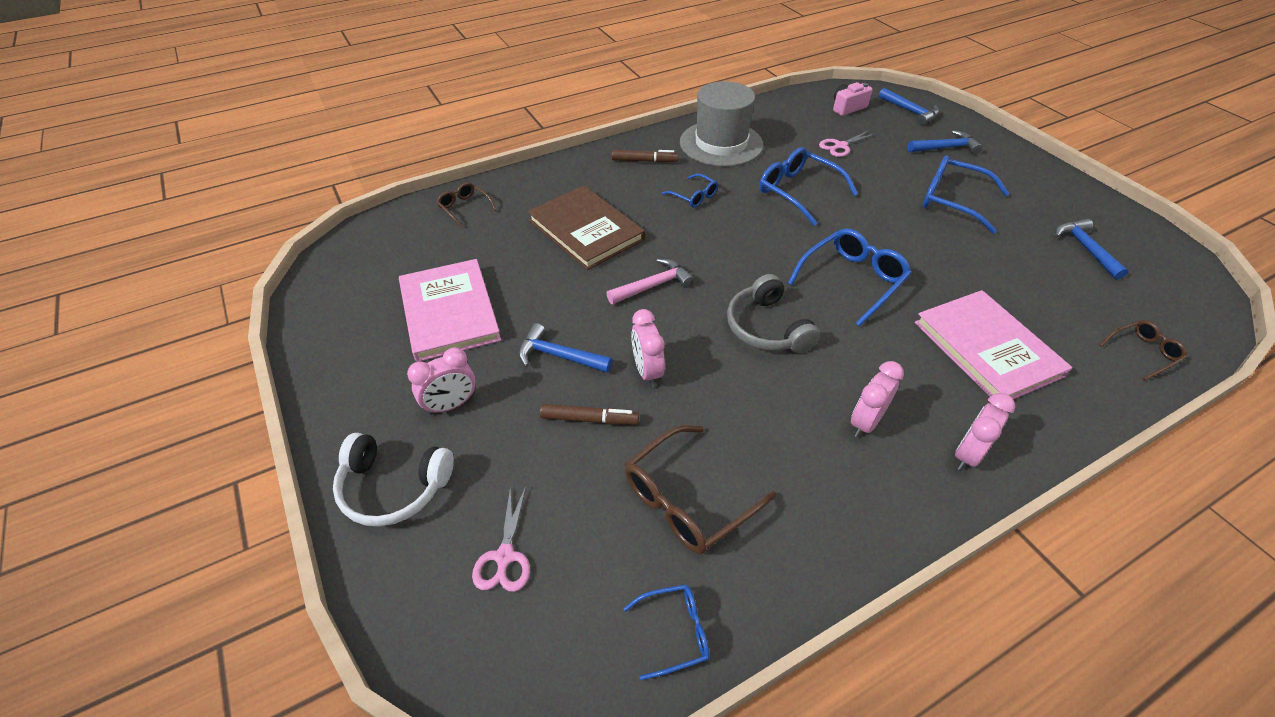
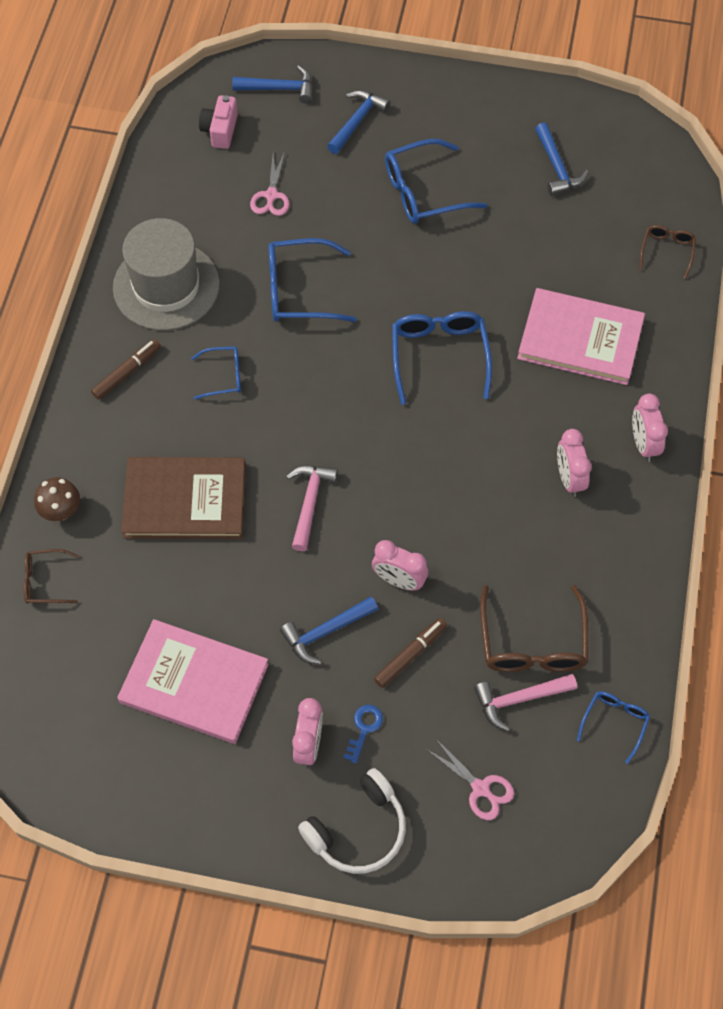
camera: 50 degrees left, 15 degrees up
(494, 431) = (364, 729): none -> blue key
(520, 188) = (61, 511): none -> brown mushroom
(622, 527) = (519, 699): none -> pink hammer
(766, 328) = (431, 461): grey headphones -> none
(1085, 249) = (557, 167): blue hammer -> blue hammer turned 135 degrees counterclockwise

